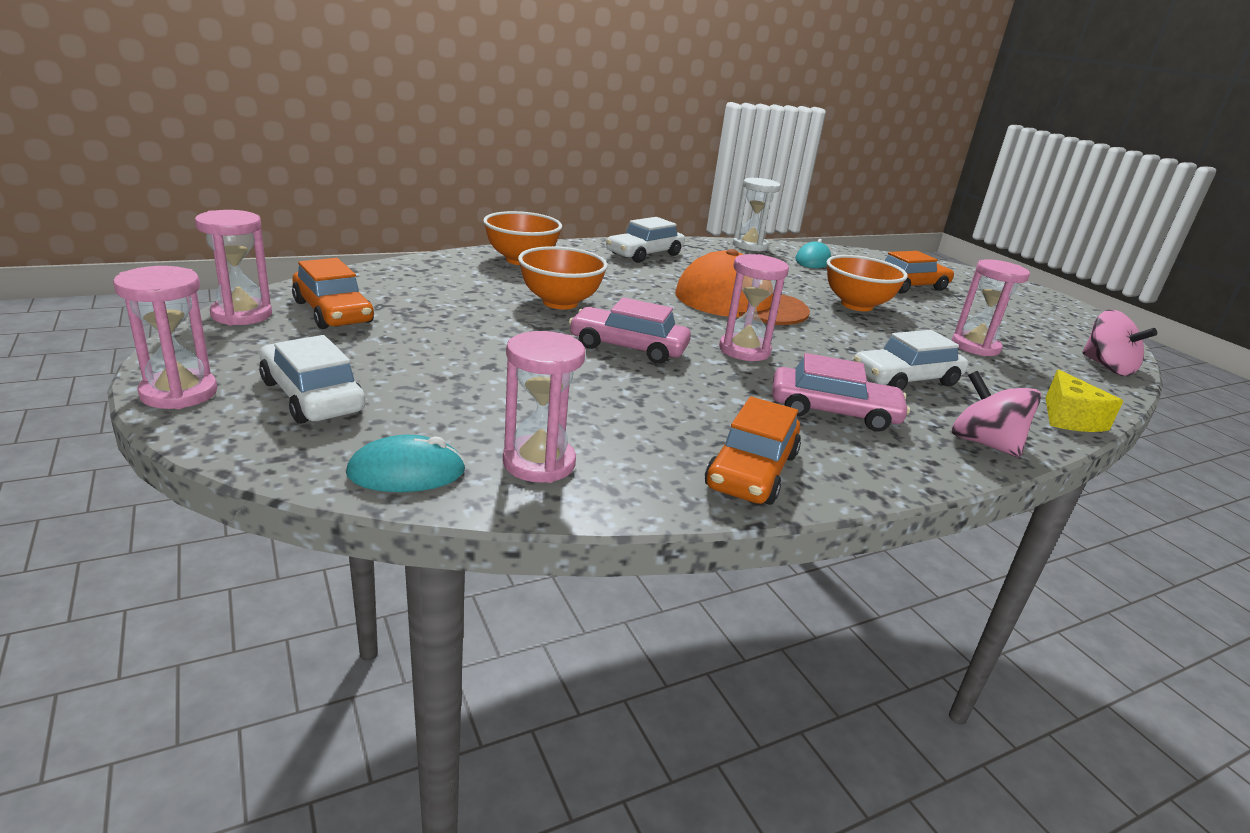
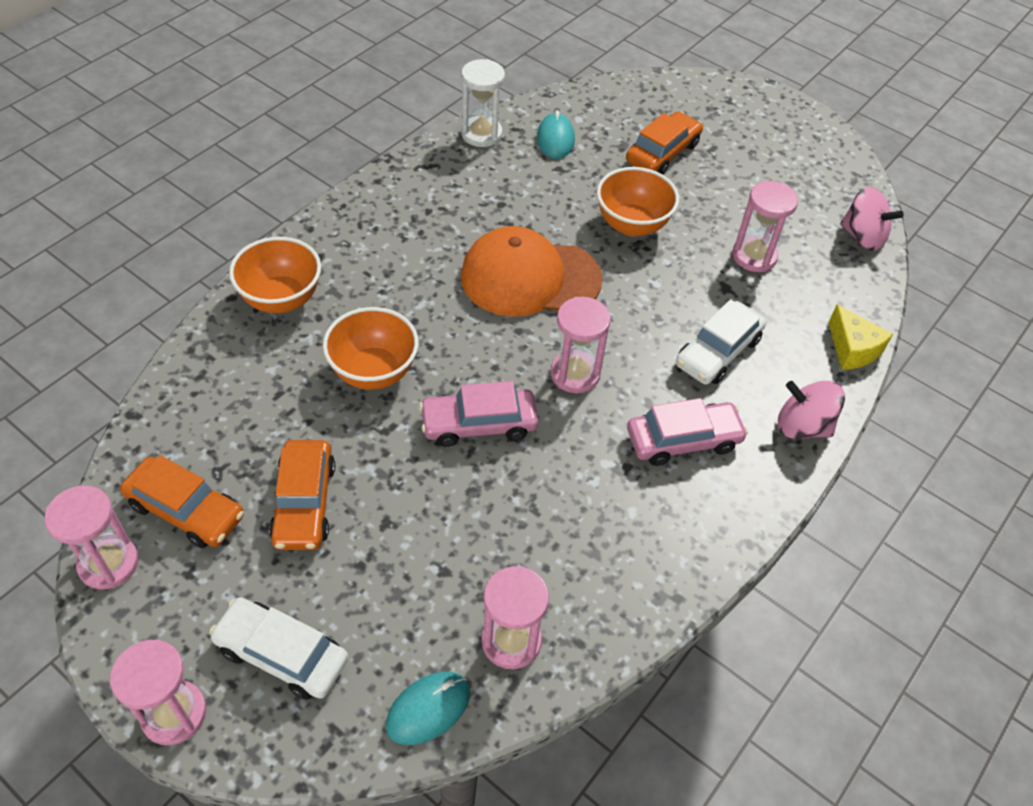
camera: 25 degrees left, 25 degrees up
(644, 254) = (390, 215): white car -> none
(751, 470) = (659, 562): orange car -> orange car (304, 503)

